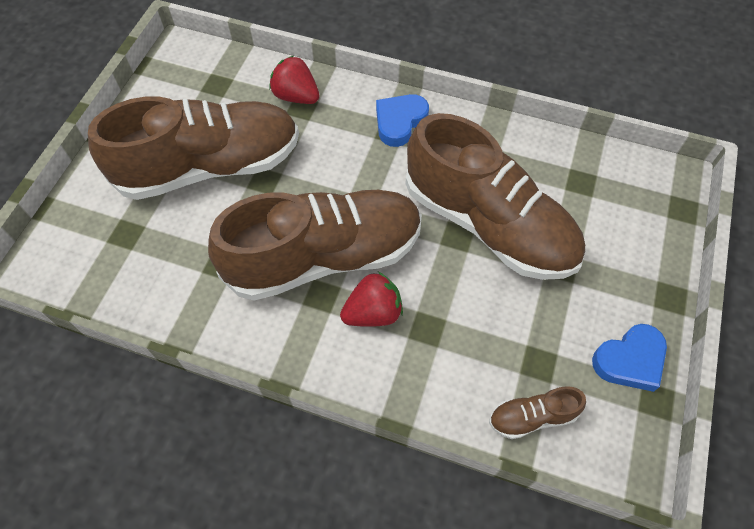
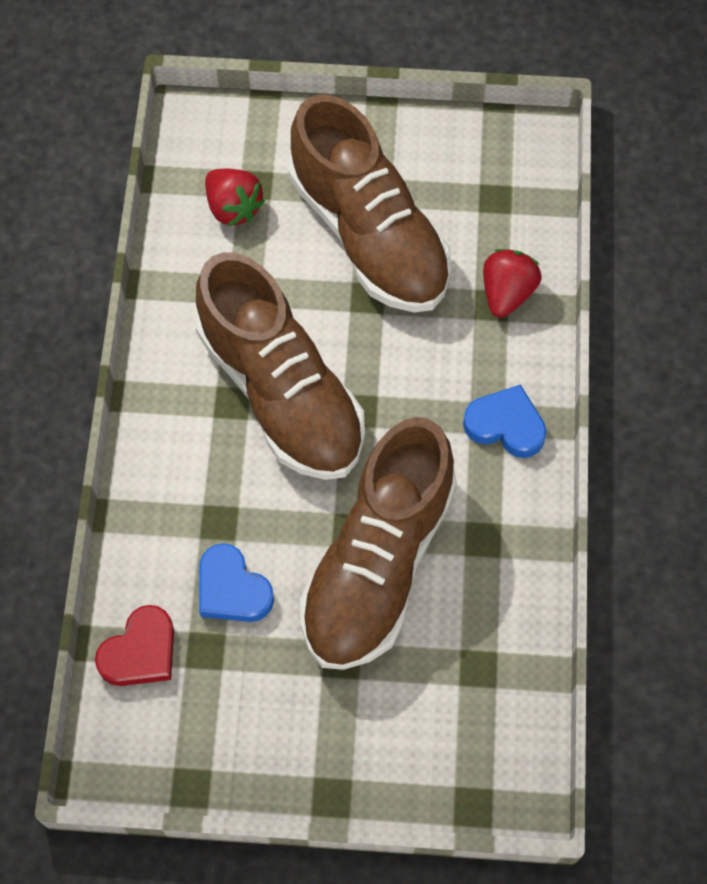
camera: 75 degrees right, 5 degrees up
(373, 312) = (224, 461): red strawberry -> red strawberry (233, 208)
(532, 417) = (140, 652): brown shoe -> red heart
(630, 360) = (233, 752): blue heart -> blue heart (232, 589)

